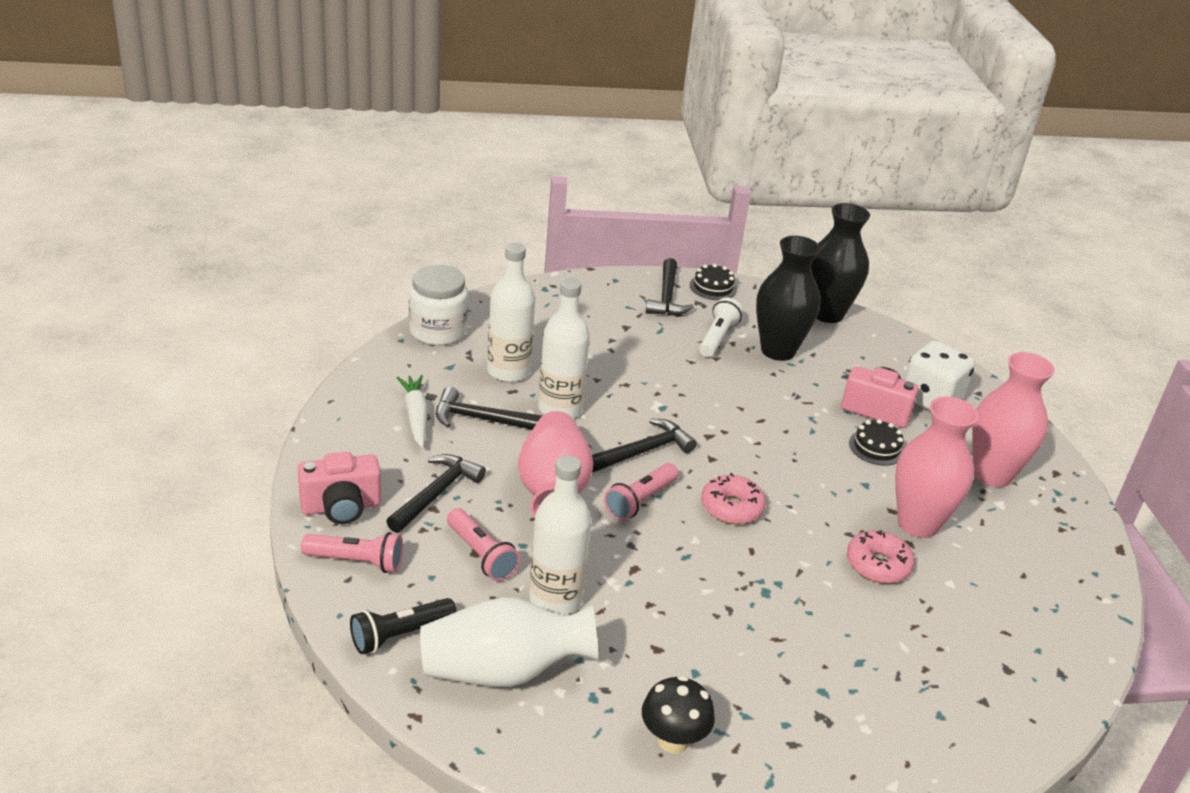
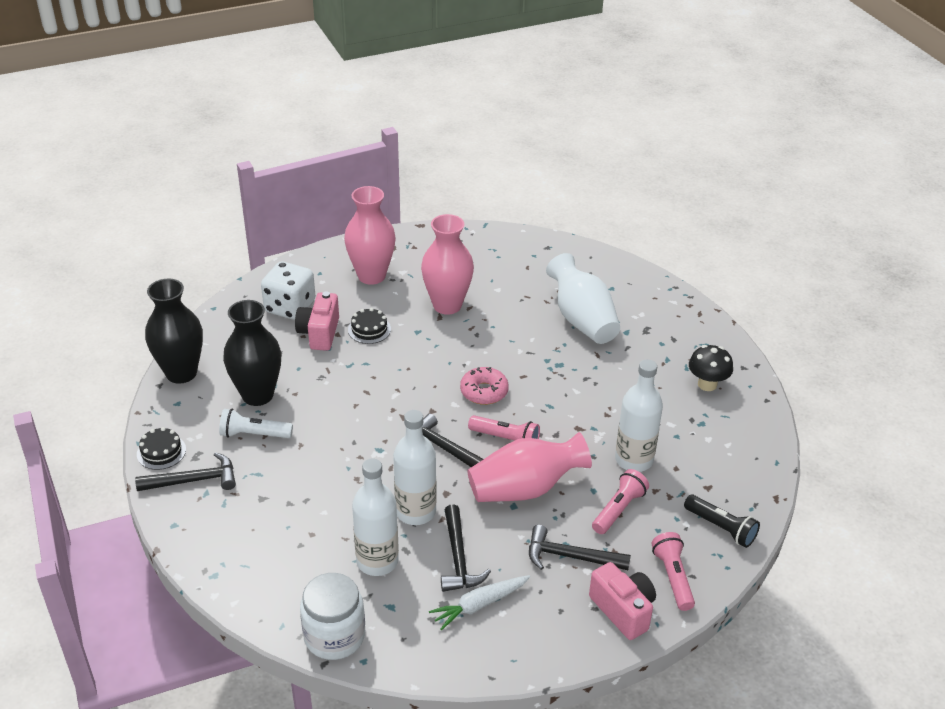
camera: 105 degrees left, 5 degrees up
(503, 671) = (712, 468): white vase -> white vase (582, 319)
(878, 565) = (500, 319): pink donut -> none

